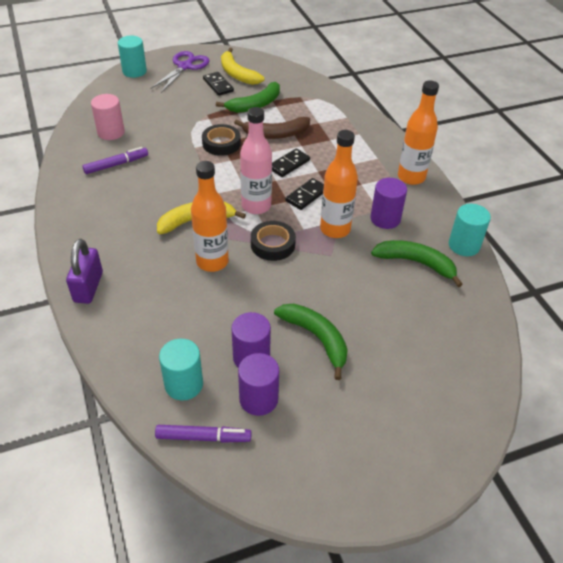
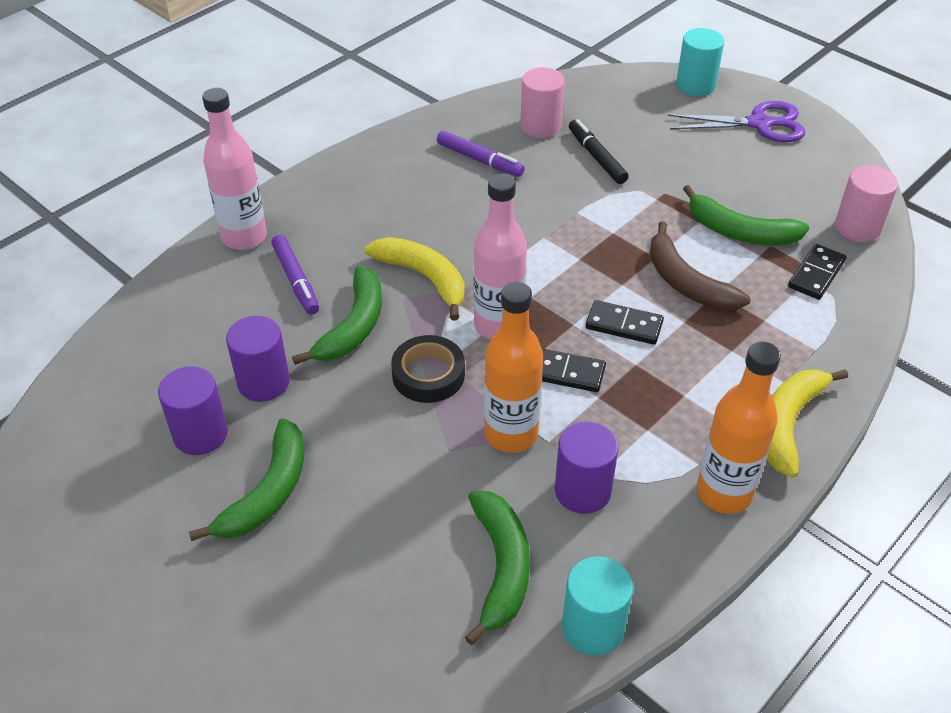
camera: 65 degrees right, 0 degrees up
(88, 287) = (244, 237): purple padlock -> pink bottle
(157, 124) = (596, 157): none -> black marker
(184, 384) = (129, 387): turquoise cylinder -> none
(203, 437) = (55, 438): purple marker -> purple marker (296, 280)
(212, 262) = (353, 326): orange bottle -> green banana
(218, 85) = (748, 174): black domino -> black domino (816, 274)
(221, 143) = (609, 235): black tape -> none
(237, 74) = (800, 181): yellow banana -> yellow banana (788, 424)
(258, 399) = (133, 469): purple cylinder -> purple cylinder (263, 382)
(282, 73) = (857, 228): none -> pink cylinder

